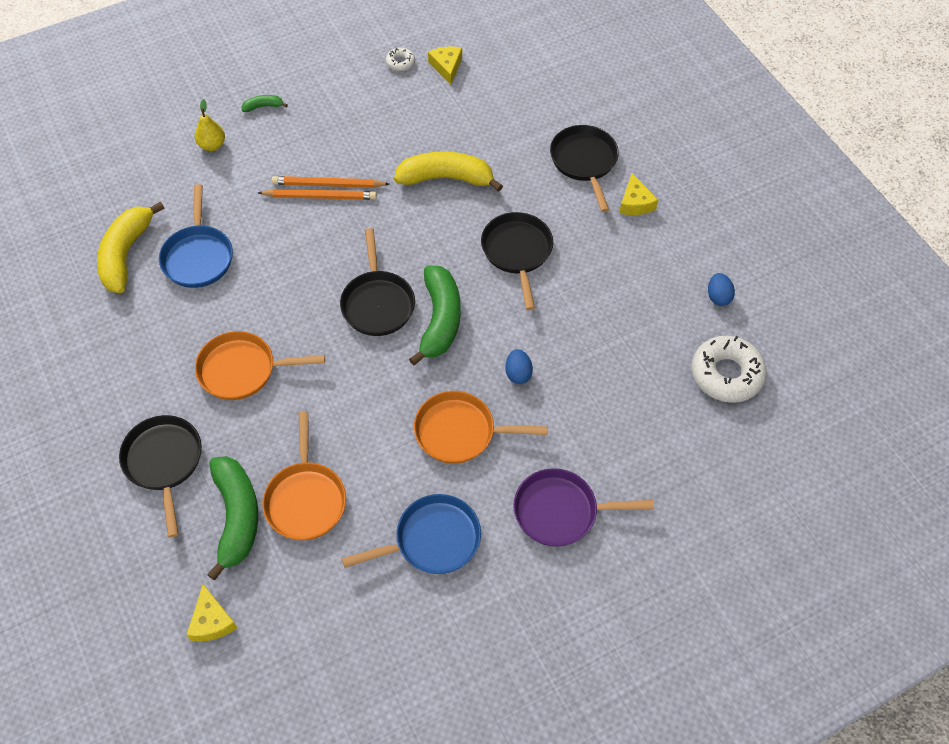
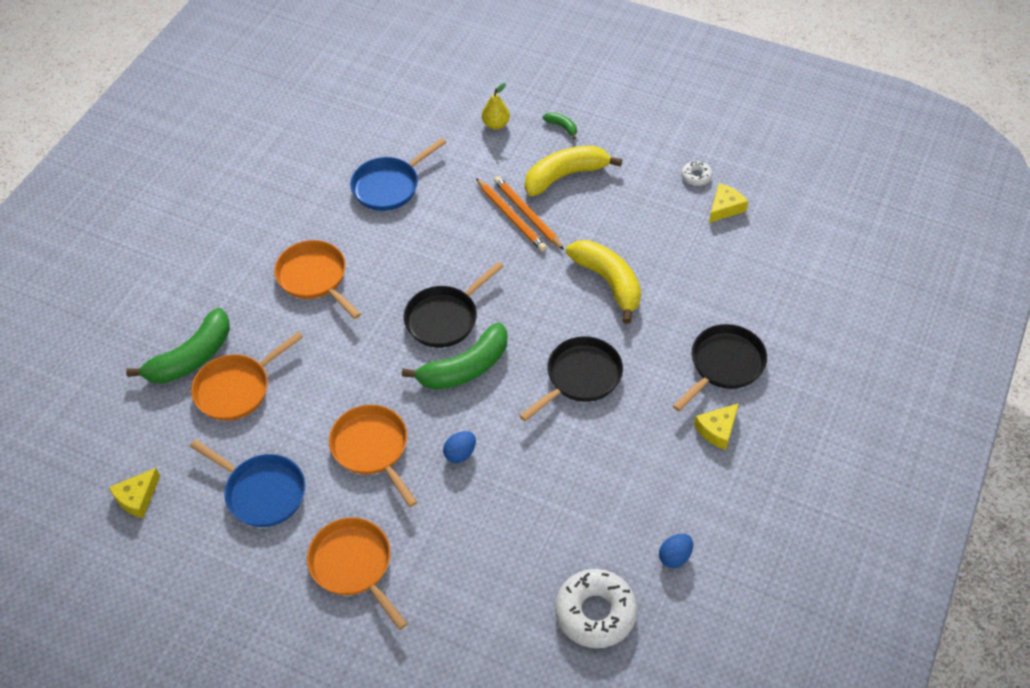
camera: 55 degrees right, 5 degrees down
(126, 254) = (355, 147): yellow banana -> yellow banana (565, 176)
(164, 463) = (203, 287): black pan -> none
(211, 621) = (100, 399): yellow cheese -> yellow cheese (137, 497)
(561, 511) = (354, 566): purple pan -> orange pan

